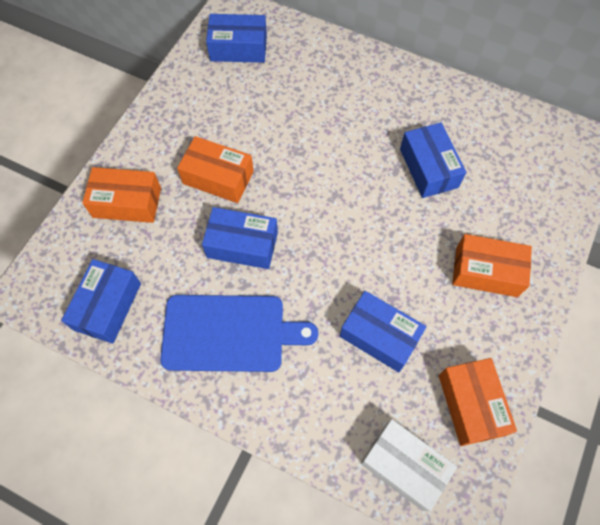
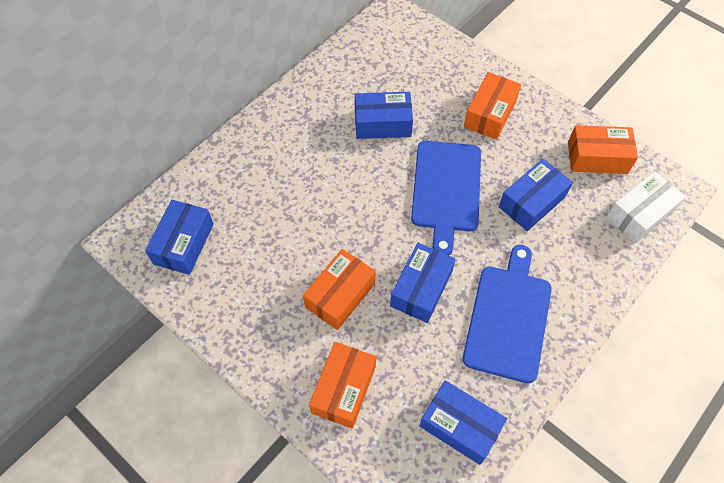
camera: 75 degrees left, 5 degrees down
(366, 245) = (446, 190): none -> blue cutting board

